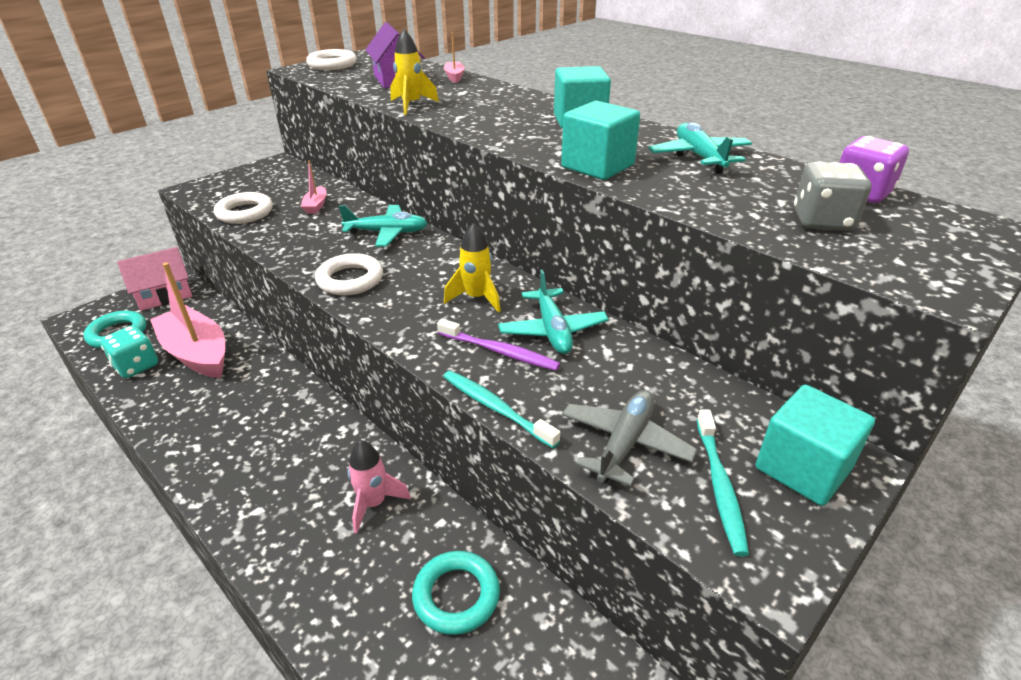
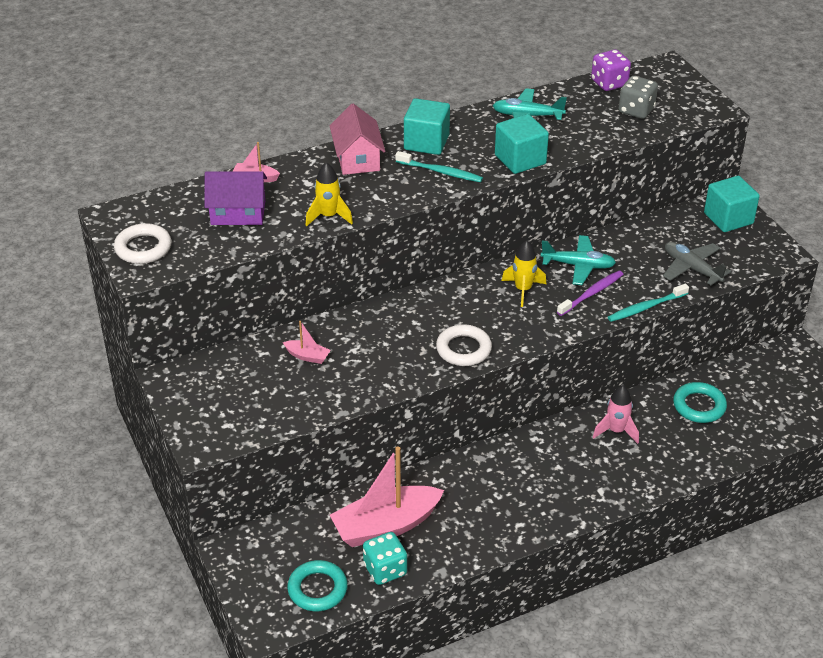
camera: 70 degrees left, 5 degrees up
(164, 295) = (256, 555): pink house -> pink house (357, 158)
(245, 213) = (293, 406): white ring -> none
(387, 233) = (392, 318): turquoise plane -> none
(719, 486) = (731, 248): turquoise toothbrush -> turquoise toothbrush (440, 172)

